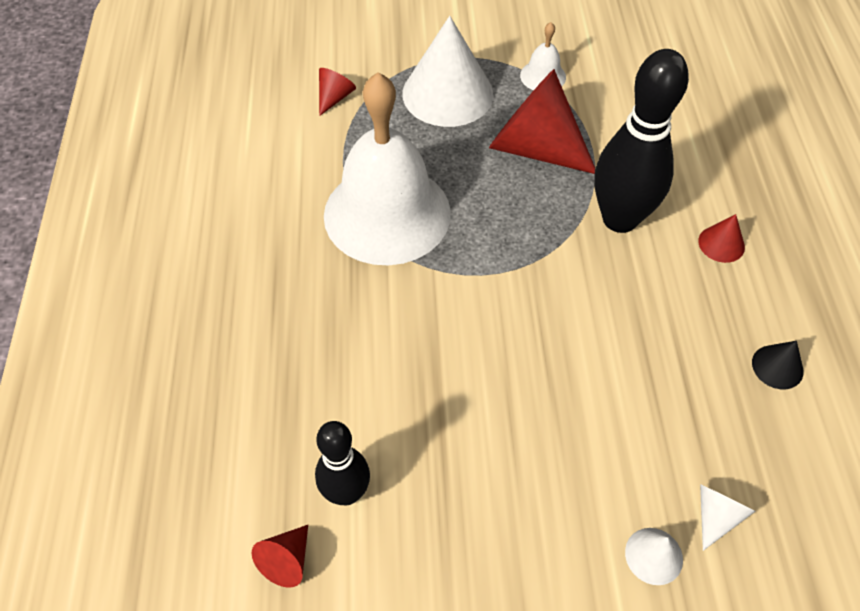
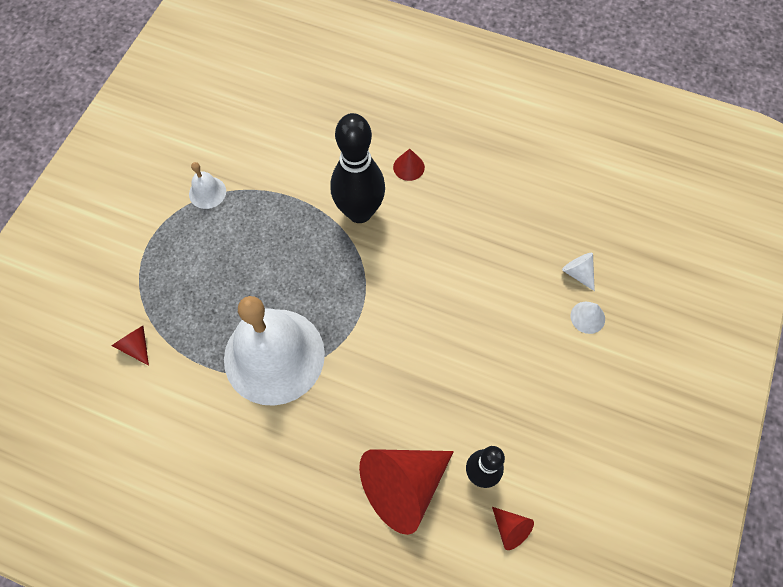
camera: 65 degrees left, 10 degrees up
(447, 93) = (184, 263): white cone -> none
(534, 148) = (271, 232): red cone -> red cone (403, 486)
(777, 367) = (504, 189): black cone -> none

